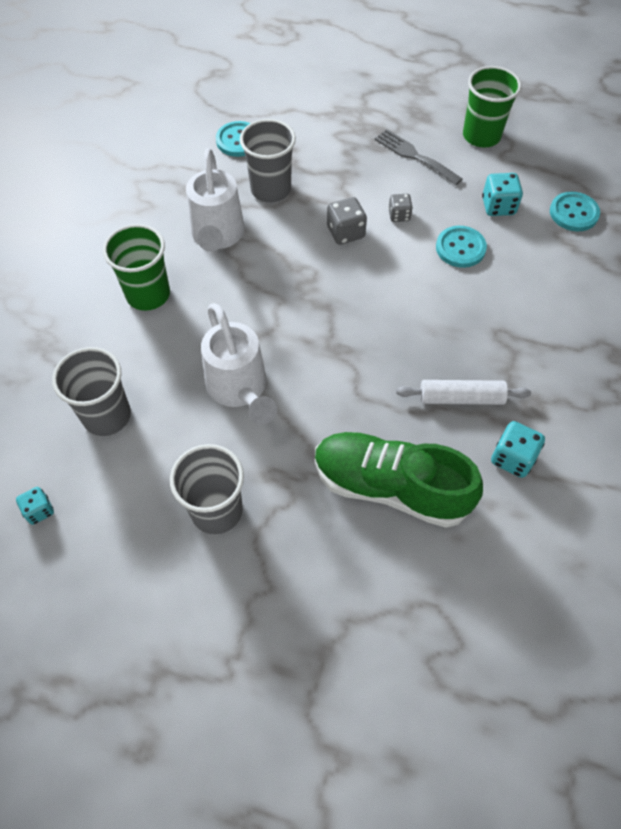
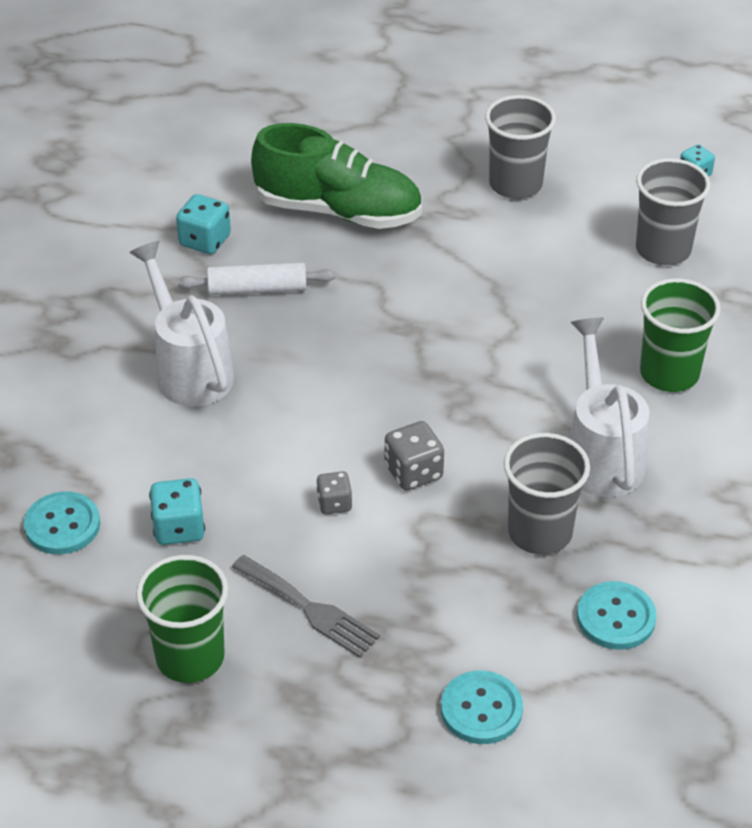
camera: 175 degrees right, 15 degrees down
(239, 389) = (519, 282): white watering can -> white watering can (189, 369)
(460, 248) = (243, 461): turquoise button -> turquoise button (481, 709)

